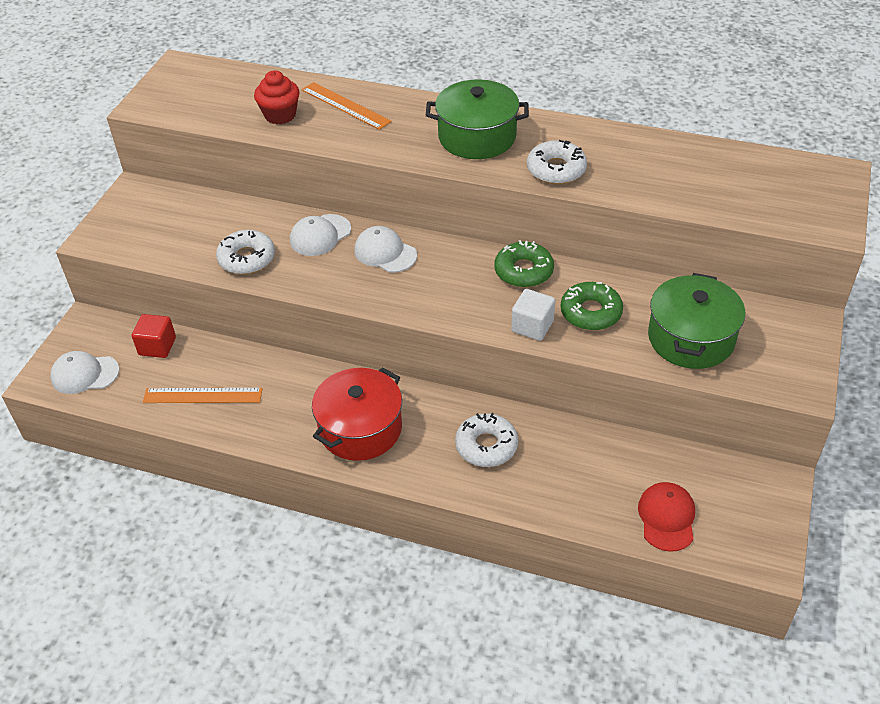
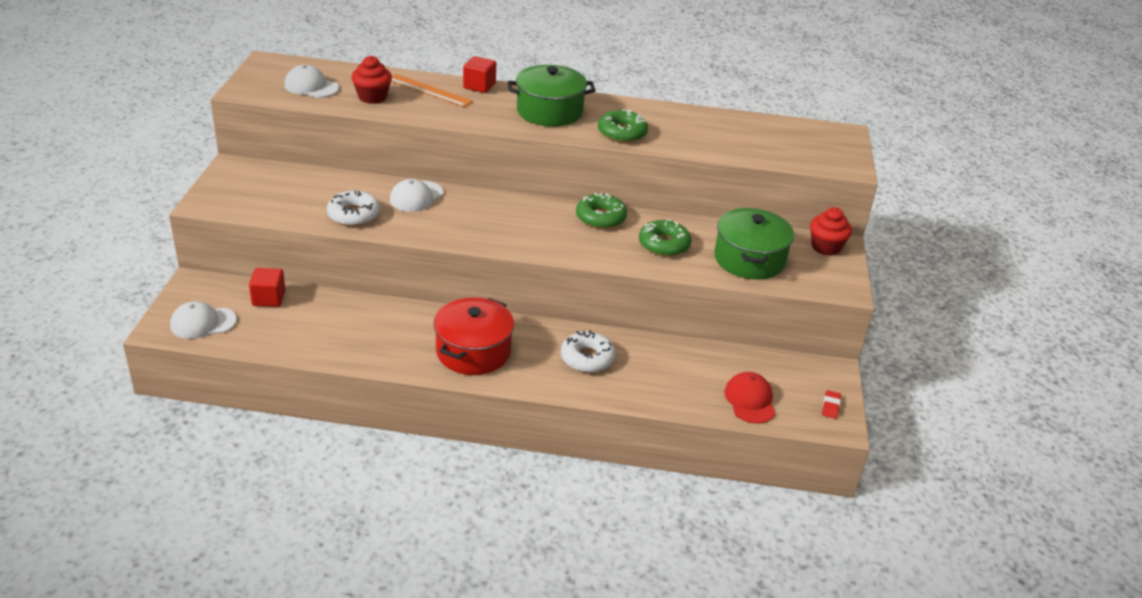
camera: 15 degrees left, 10 degrees down
(202, 396) = (321, 334): orange ruler -> none
(385, 253) = (477, 208): white cap -> white cap (311, 86)
(404, 99) = (479, 86): none -> red cube
(532, 326) = (618, 256): white cube -> none
(556, 169) = (622, 133): white donut -> green donut
(765, 534) = (830, 406): none -> red eraser
(792, 324) = (826, 247): none -> red cupcake

